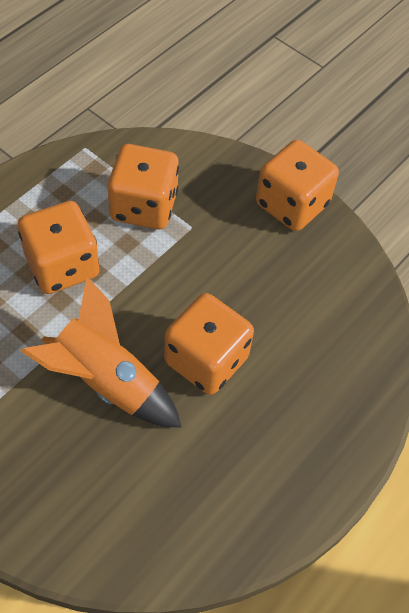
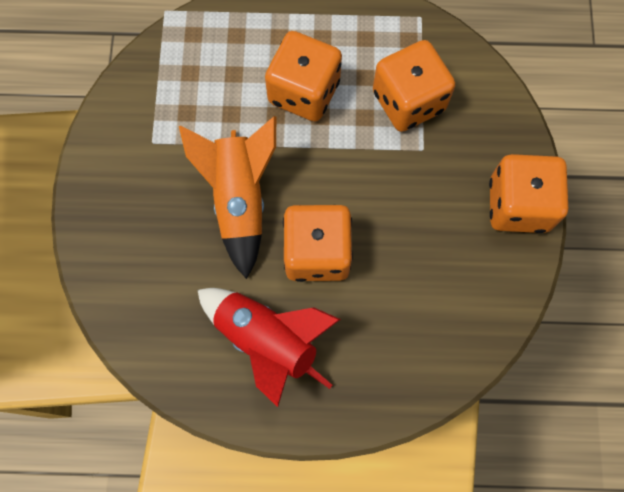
camera: 55 degrees right, 15 degrees up
(248, 454) = (267, 341): none -> red rocket

